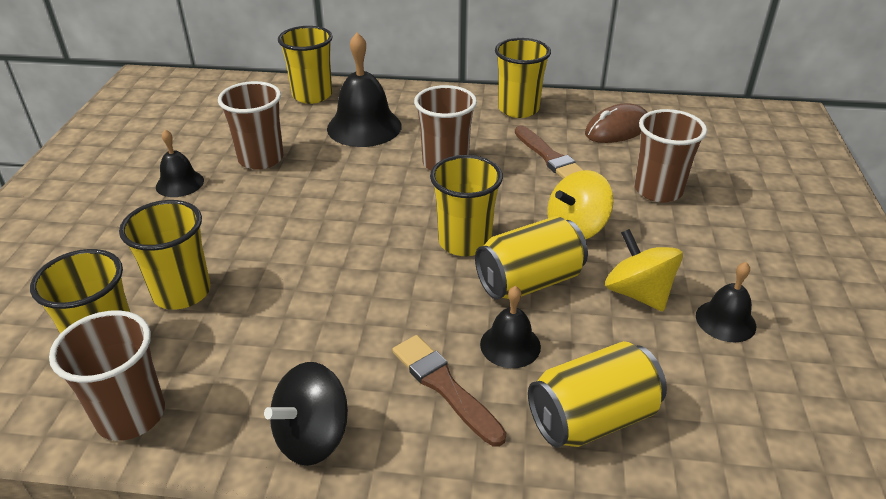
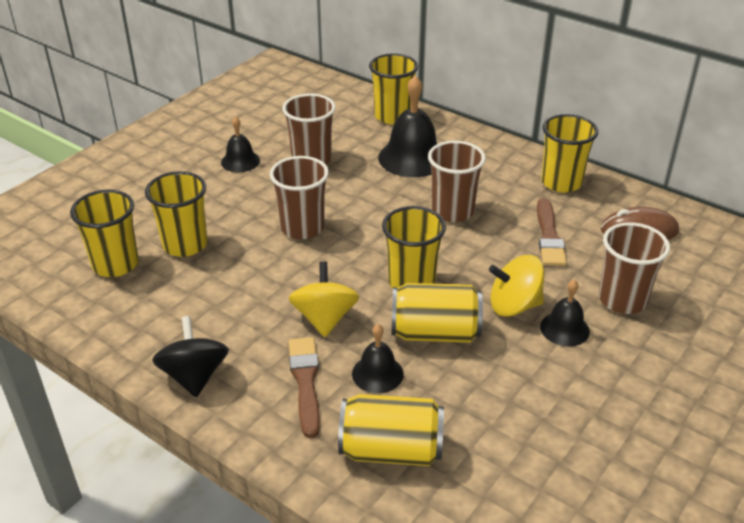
camera: 30 degrees right, 0 degrees up
(131, 415) = (100, 314): brown cup -> brown cup (302, 228)
(312, 437) = (194, 376): black spinning top -> black spinning top turned 90 degrees clockwise
(638, 293) = (516, 377): yellow spinning top -> yellow spinning top (325, 318)
(725, 321) = (571, 429): black bell -> black bell (564, 329)

